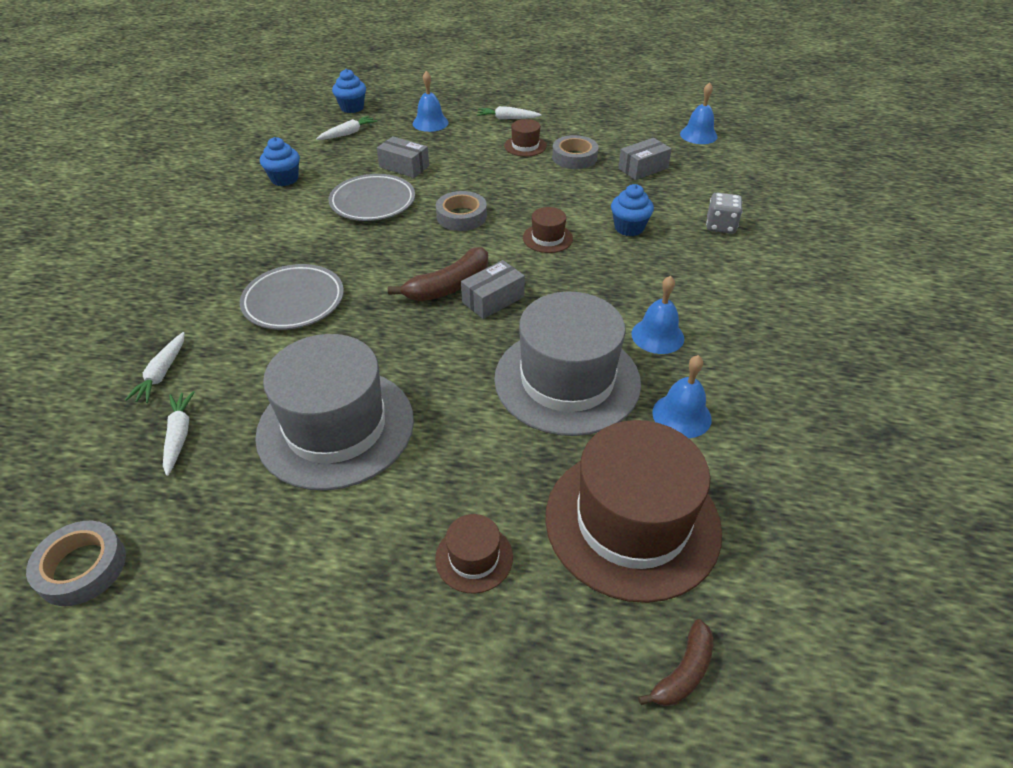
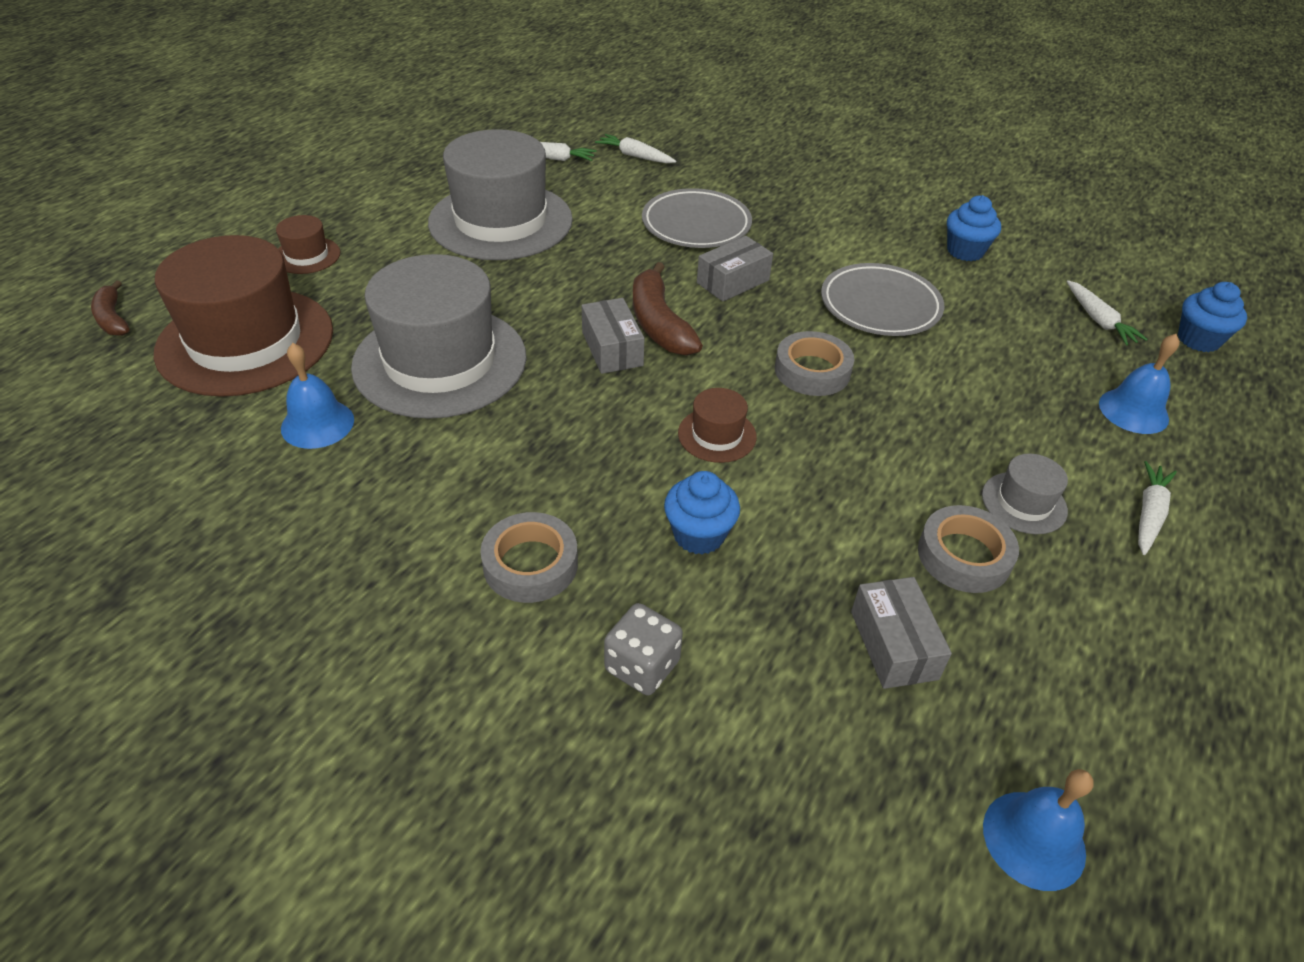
camera: 110 degrees right, 0 degrees up
(82, 567) = (462, 122): grey tape -> grey tape (530, 564)
(404, 166) = (976, 351): grey box -> grey box (733, 281)
(525, 146) = (1024, 503): brown hat -> grey hat
(657, 336) = (447, 459): blue bell -> none

